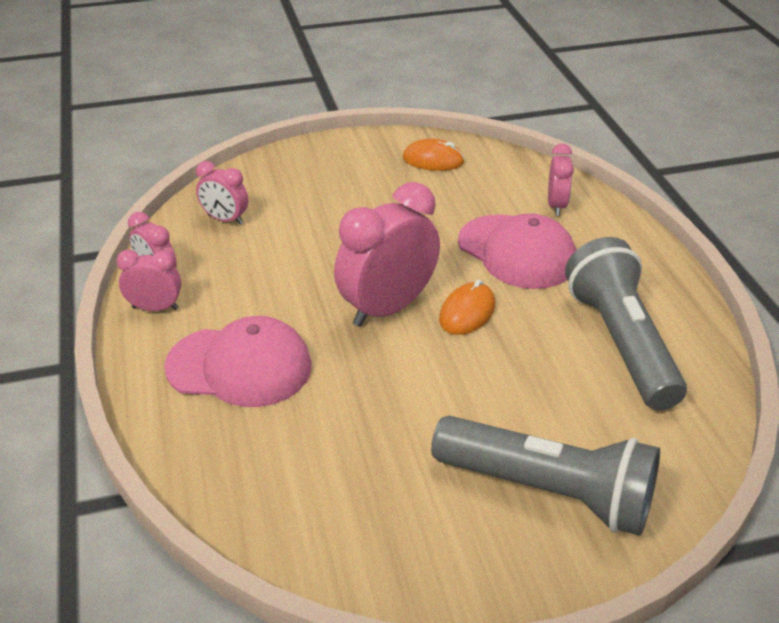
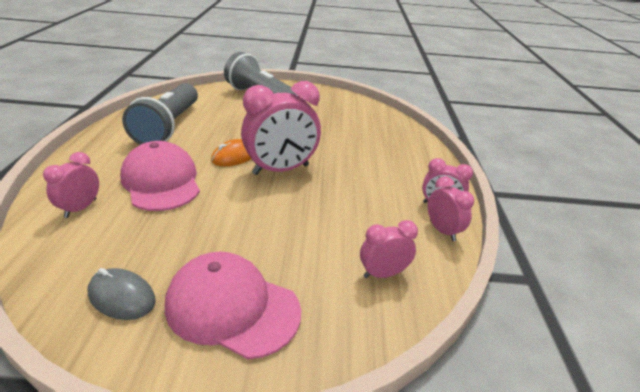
camera: 165 degrees left, 5 degrees down
(225, 219) = (383, 274): pink clock -> pink clock turned 60 degrees counterclockwise
(240, 366) = (383, 162): pink cap -> pink cap (232, 307)
(433, 160) = (122, 297): orange mouse -> grey mouse

